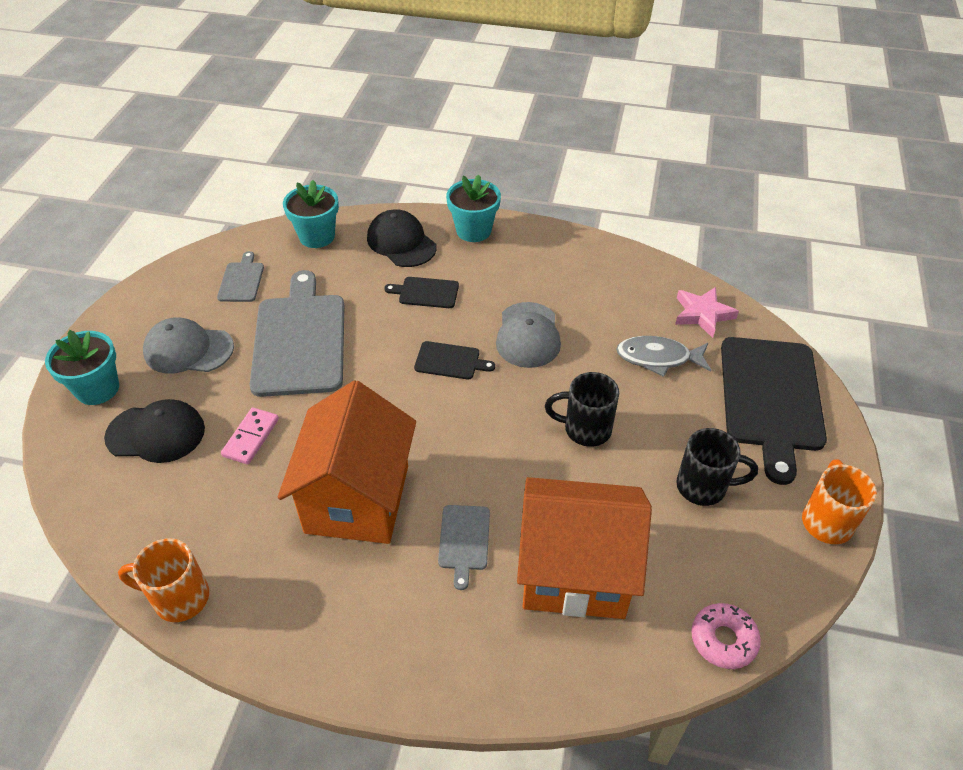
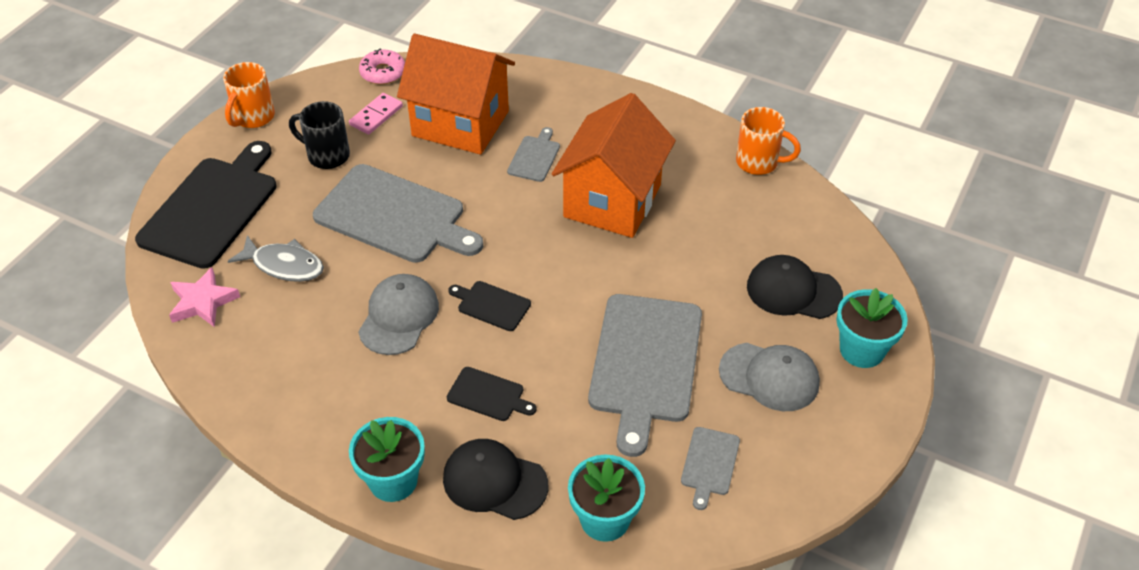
camera: 165 degrees left, 0 degrees up
(251, 437) = (701, 269): pink domino -> pink domino (376, 116)
(401, 242) = (494, 481): black cap -> black cap turned 135 degrees clockwise
(585, 429) = (394, 216): black mug -> grey cutting board

